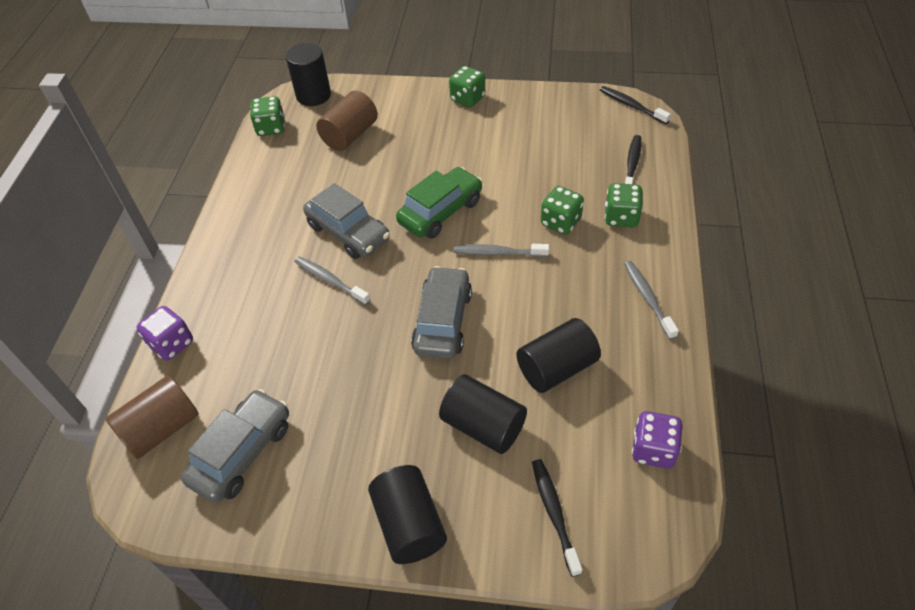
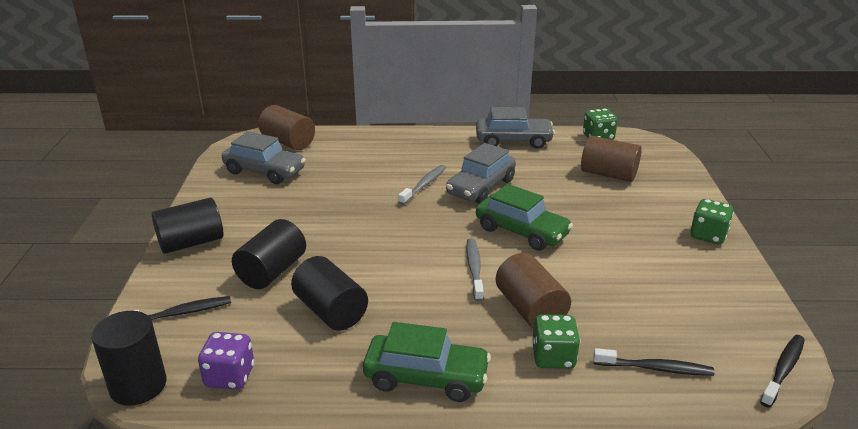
camera: 80 degrees right, 20 degrees down
(172, 344) = (357, 134): purple dice -> none
(313, 95) = (655, 150): black cylinder -> black cylinder (138, 385)
(443, 321) = (384, 243): grey car -> grey car (513, 141)
(560, 222) = (530, 309): green dice -> brown cylinder
(648, 299) = (426, 377): grey toothbrush -> green car

